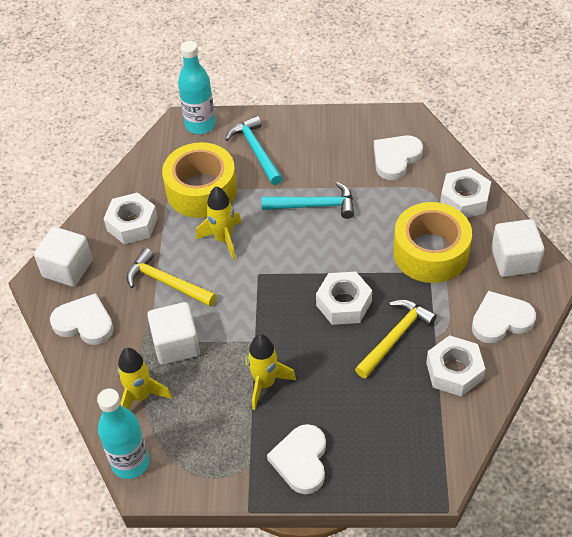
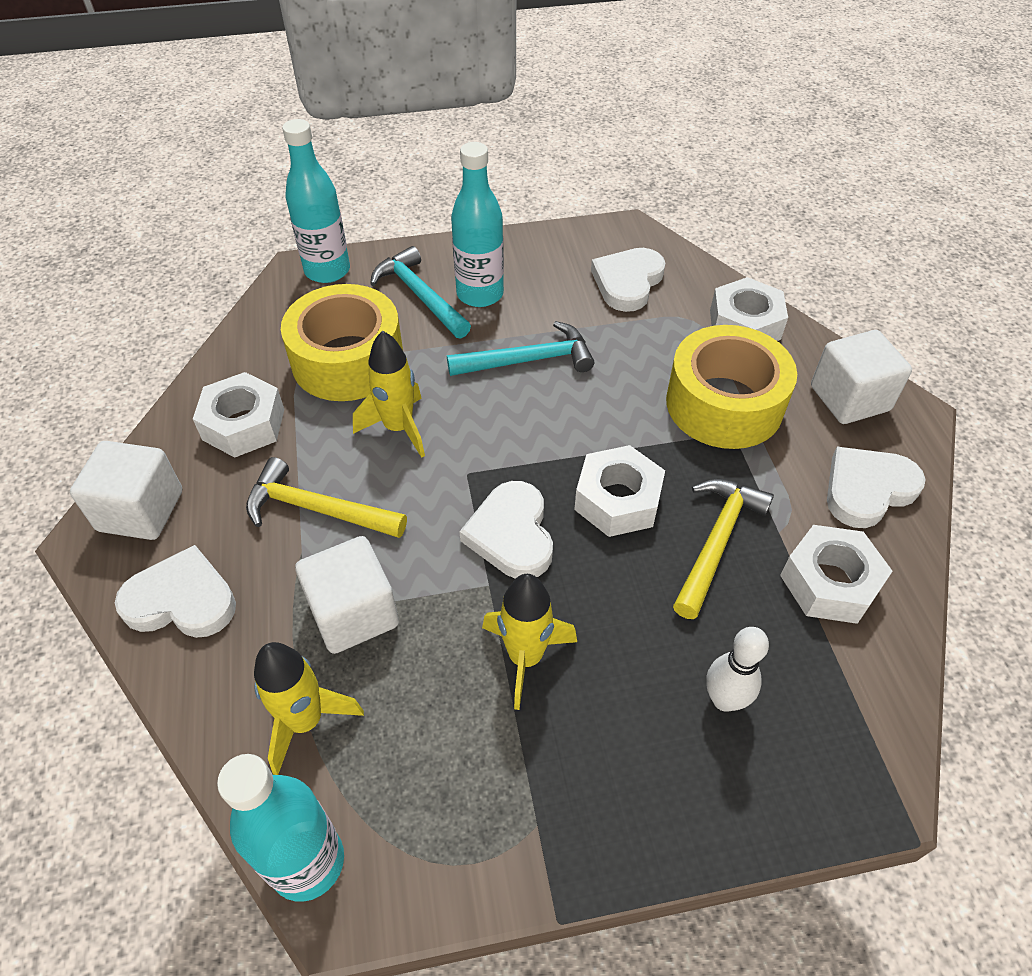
camera: 15 degrees left, 0 degrees up
(295, 155) = (480, 294): none -> turquoise bottle
(301, 461) = (628, 794): white heart -> white heart (511, 534)
(369, 423) = (724, 699): none -> white bowling pin

